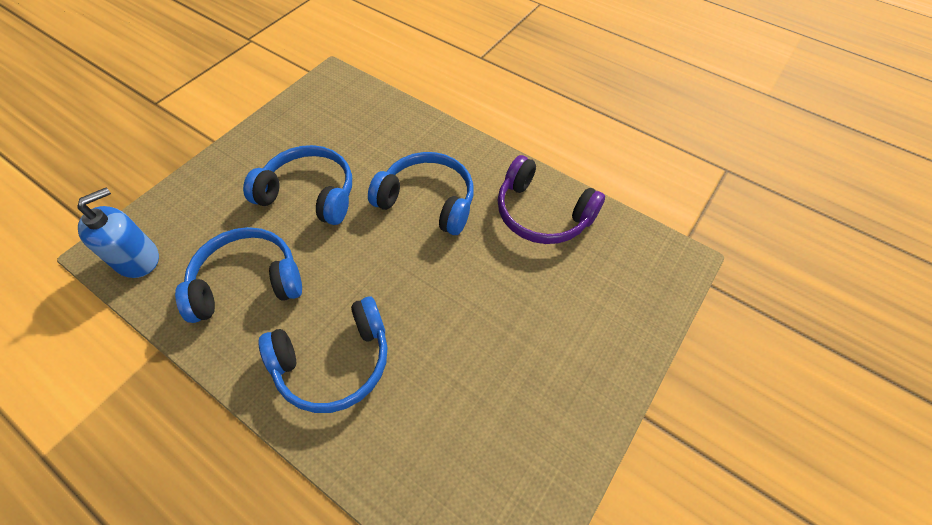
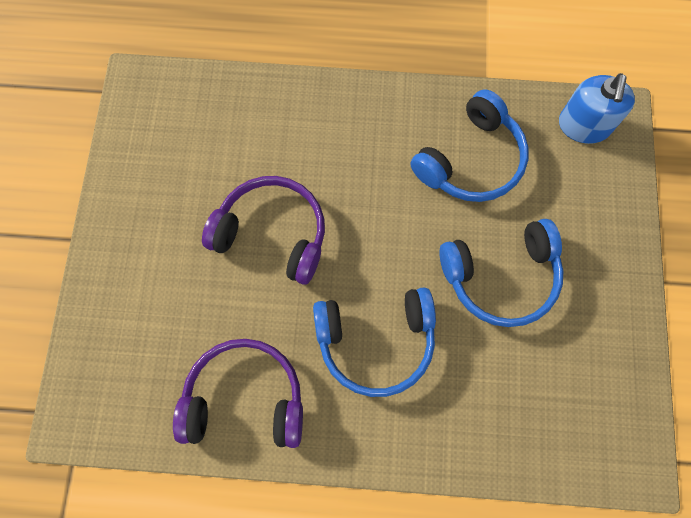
camera: 150 degrees right, 15 degrees up
(334, 362) = (343, 141): blue headphones -> none
(453, 314) = (272, 233): none -> purple headphones

